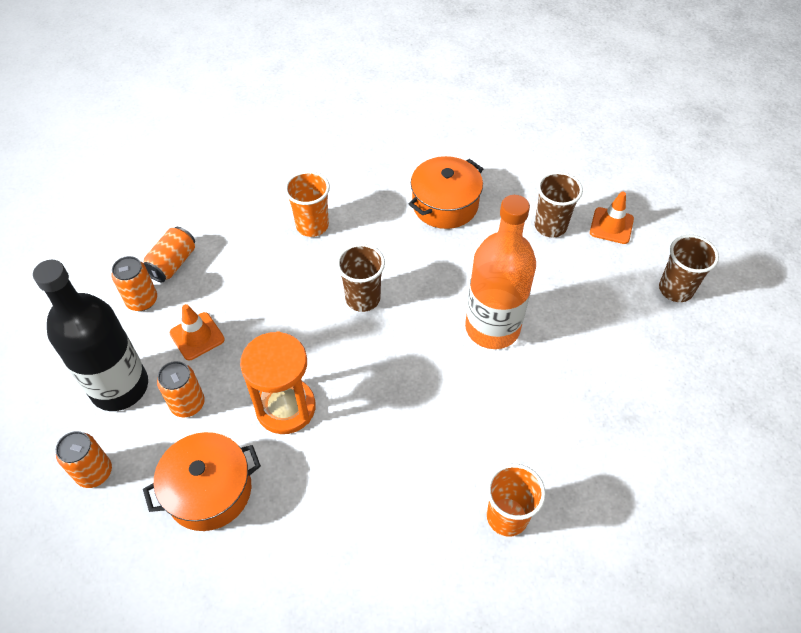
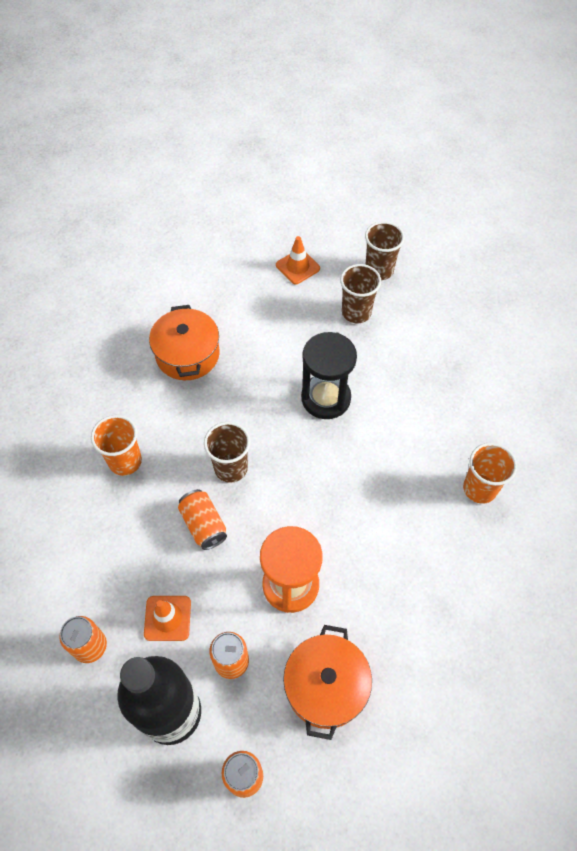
camera: 55 degrees left, 5 degrees up
(172, 263) = (69, 598): orange can -> orange can (203, 525)
(492, 328) = (326, 398): orange bottle -> black hourglass
(550, 226) = (267, 302): brown cup -> brown cup (356, 312)

